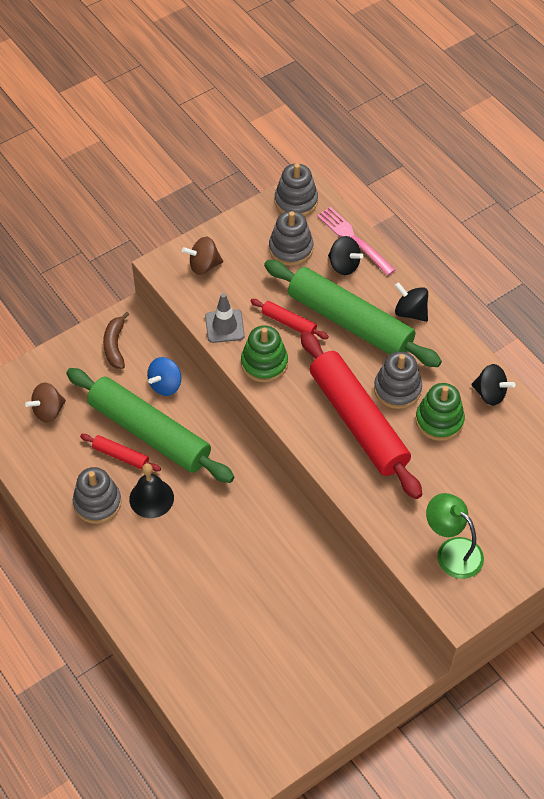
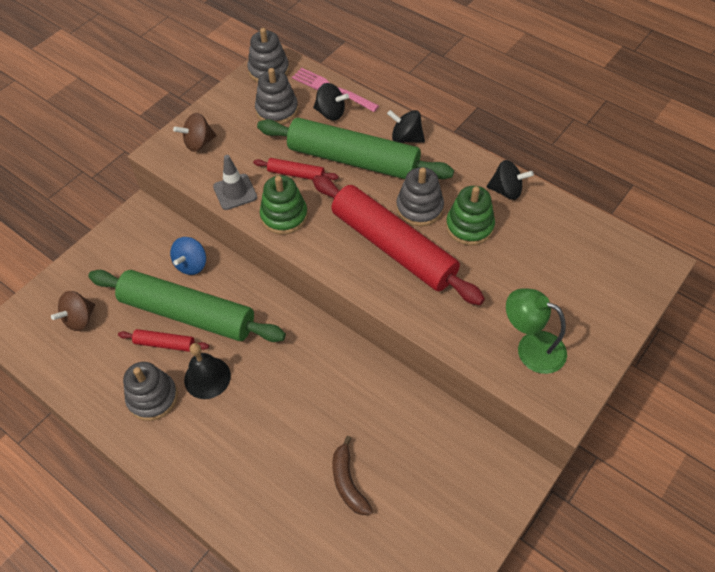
camera: 15 degrees left, 0 degrees up
(115, 345) = (132, 241): brown banana -> brown banana (348, 482)

